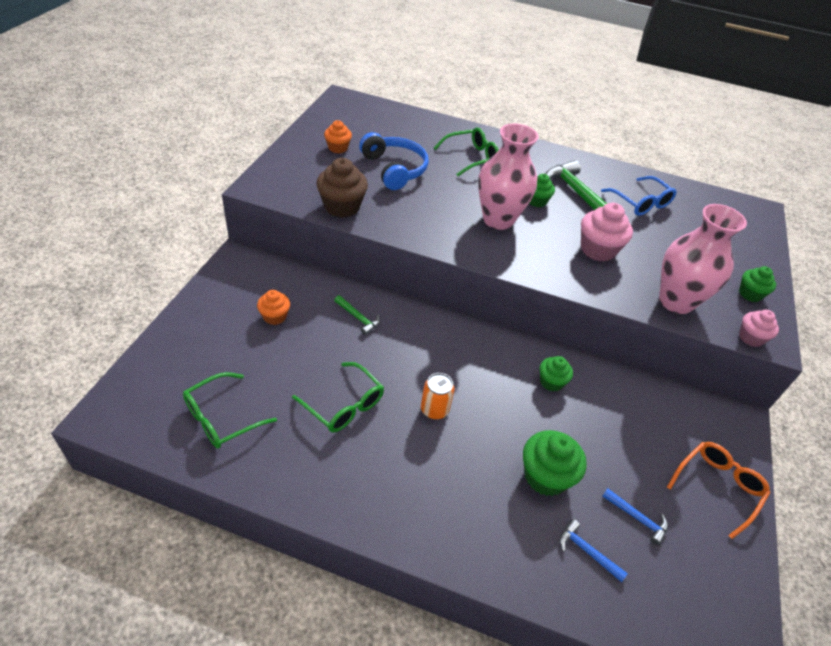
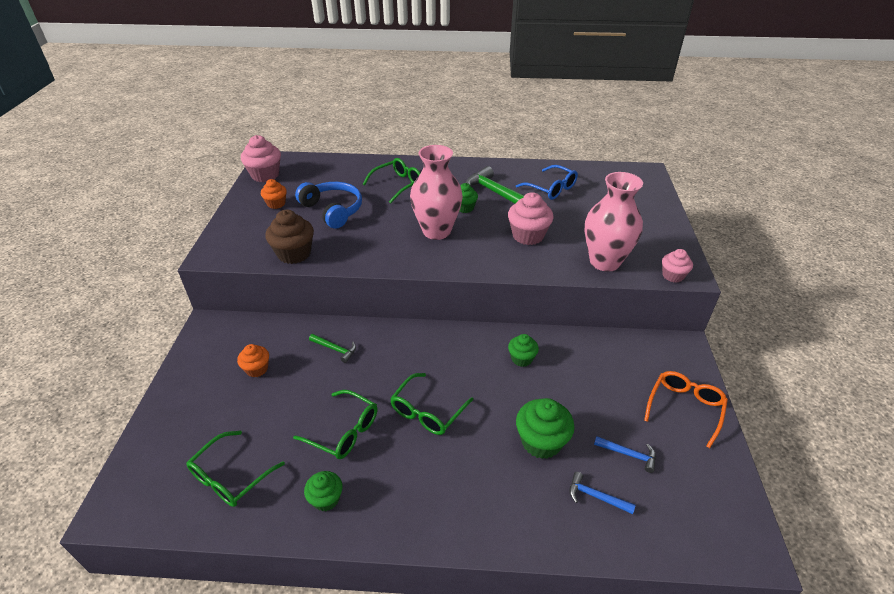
camera: 10 degrees left, 5 degrees down
(335, 114) = (265, 175): none -> pink cupcake
(434, 409) = (427, 411): orange can -> green glasses
(750, 294) = (661, 241): green cupcake -> green cupcake (326, 499)

